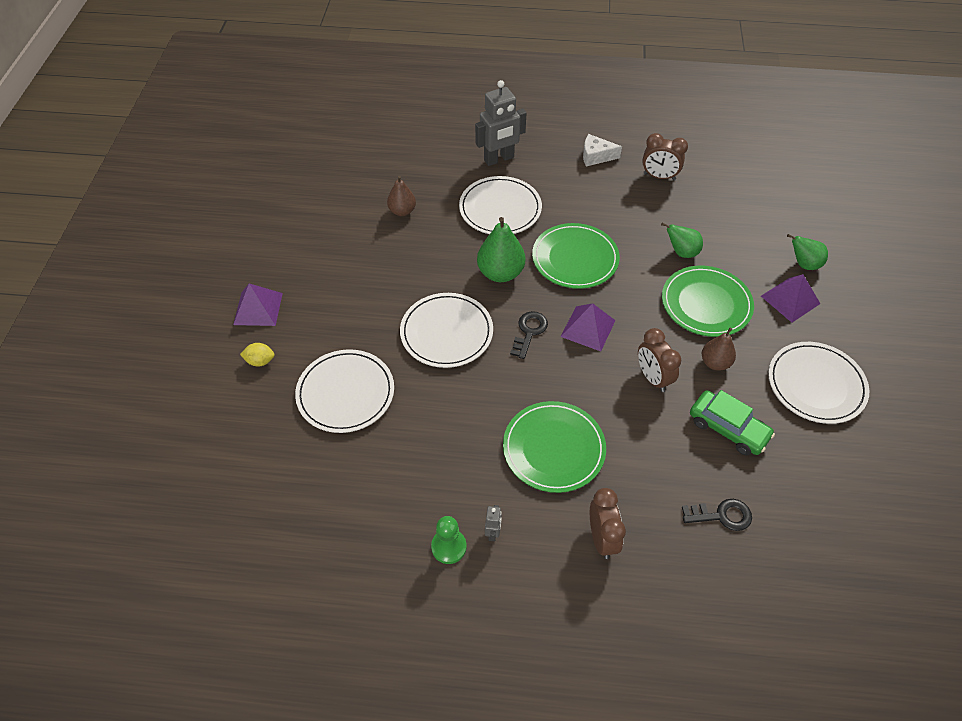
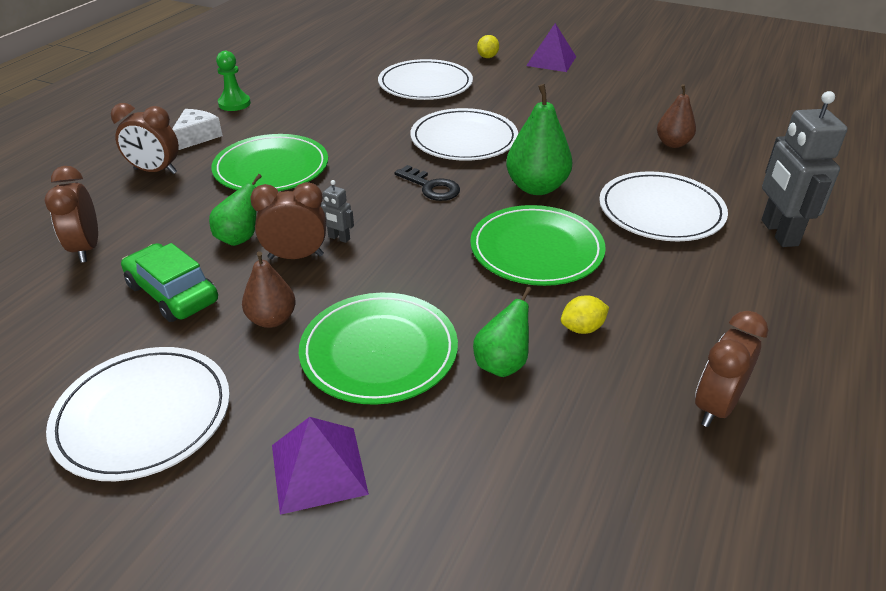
camera: 110 degrees right, 15 degrees down
(493, 532) = (224, 123): grey robot -> grey robot (339, 238)
(588, 328) = (408, 228): purple pyramid -> none
(596, 156) = (785, 338): white cheese -> white cheese (196, 137)
(634, 227) = (582, 328): none -> yellow lemon
(722, 515) = (86, 248): black key -> brown clock
(728, 428) = (172, 293): green car -> green car turned 75 degrees clockwise
(803, 264) = (387, 541): green pear -> green pear (240, 238)

